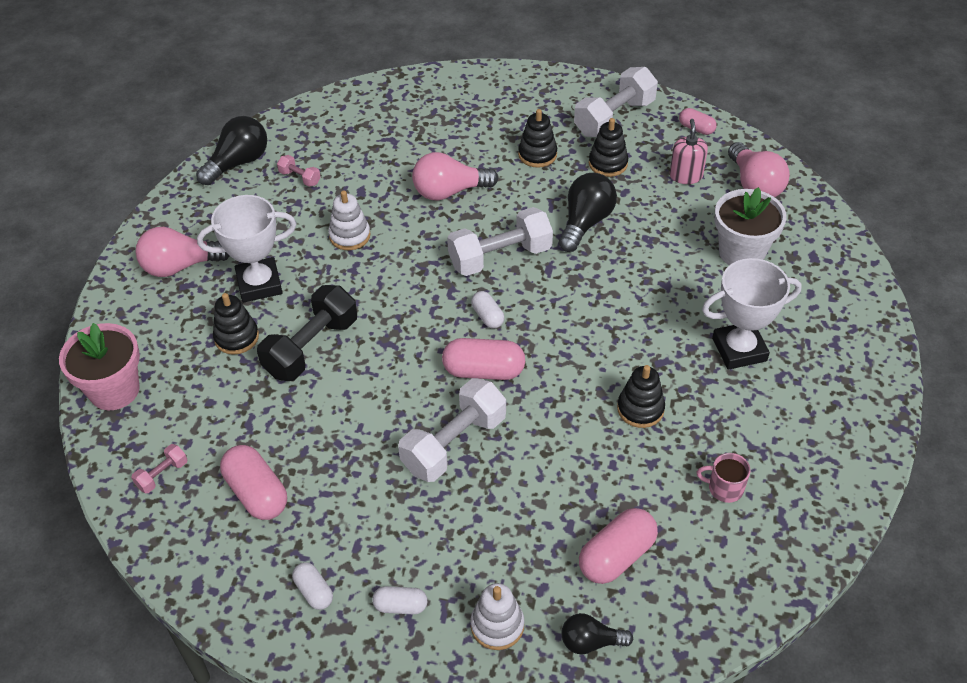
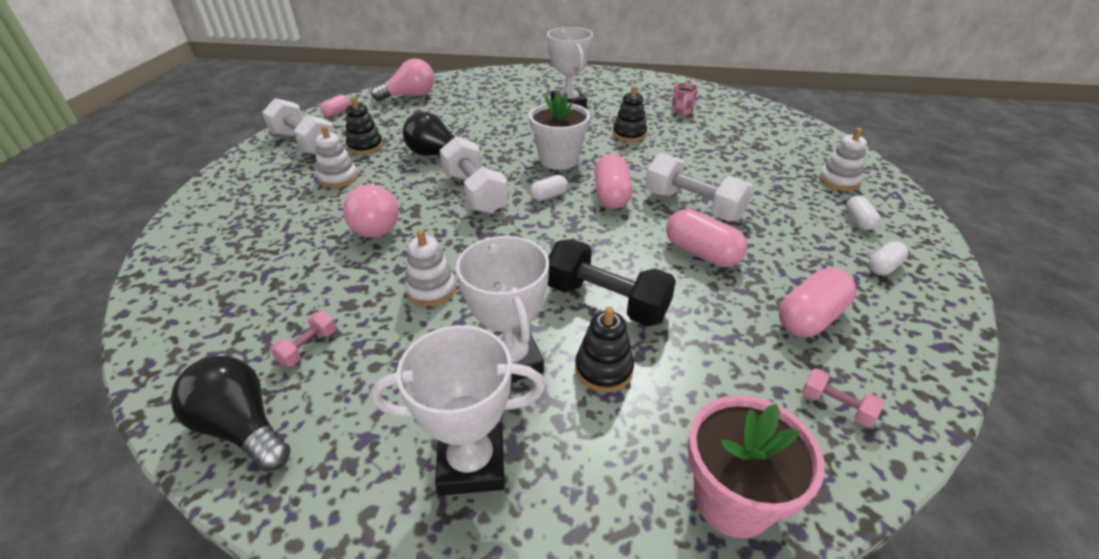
camera: 95 degrees left, 10 degrees down
(180, 266) = (471, 463): pink light bulb -> white trophy
(537, 154) = (338, 178): black stacking toy -> white stacking toy
(591, 642) = (822, 149): black light bulb -> none
(616, 556) = (753, 142): pink capsule -> pink capsule (701, 253)
(686, 176) = (392, 117): pink soap dispenser -> none
(741, 252) = (478, 101): white flower pot -> white flower pot (559, 160)

